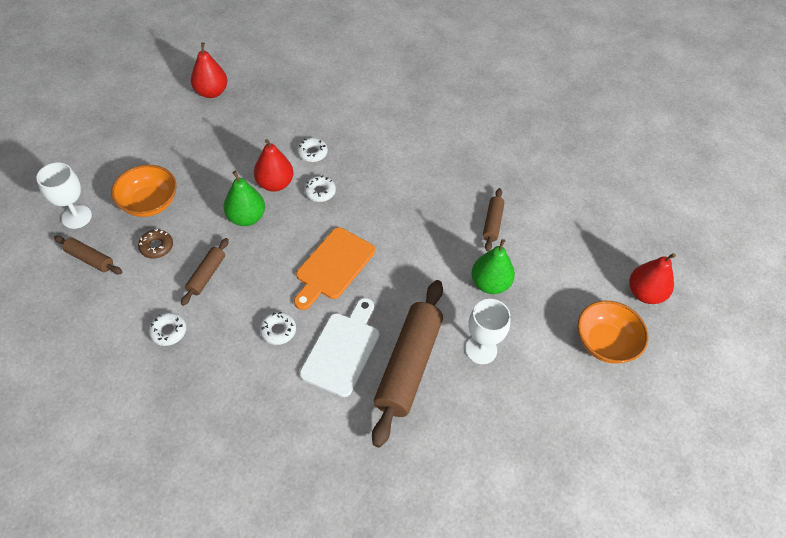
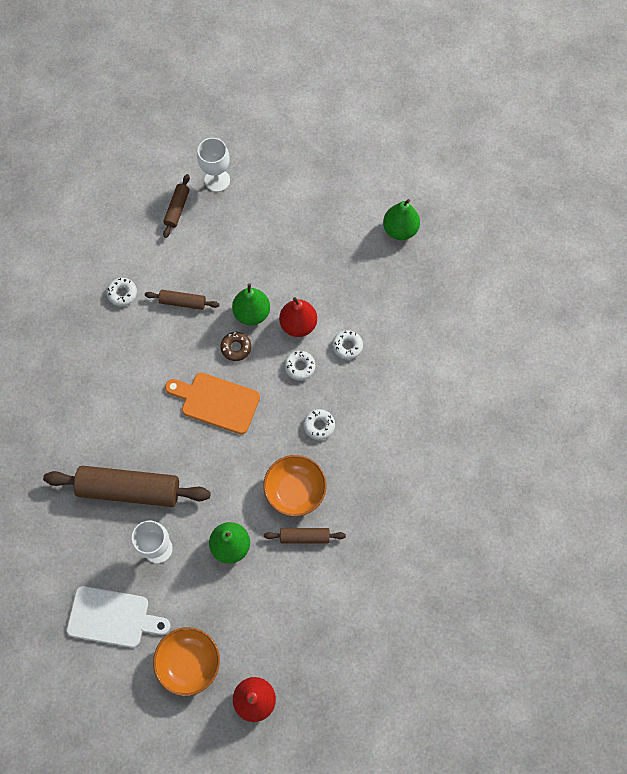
camera: 80 degrees right, 15 degrees up
(149, 203) = (247, 229): orange bowl -> orange bowl (295, 490)
(156, 247) = (202, 253): brown donut -> brown donut (236, 348)
(211, 92) = (400, 229): red pear -> green pear
(278, 330) = (141, 376): white donut -> white donut (319, 425)
(342, 350) = (133, 432): white cutting board -> white cutting board (113, 617)

